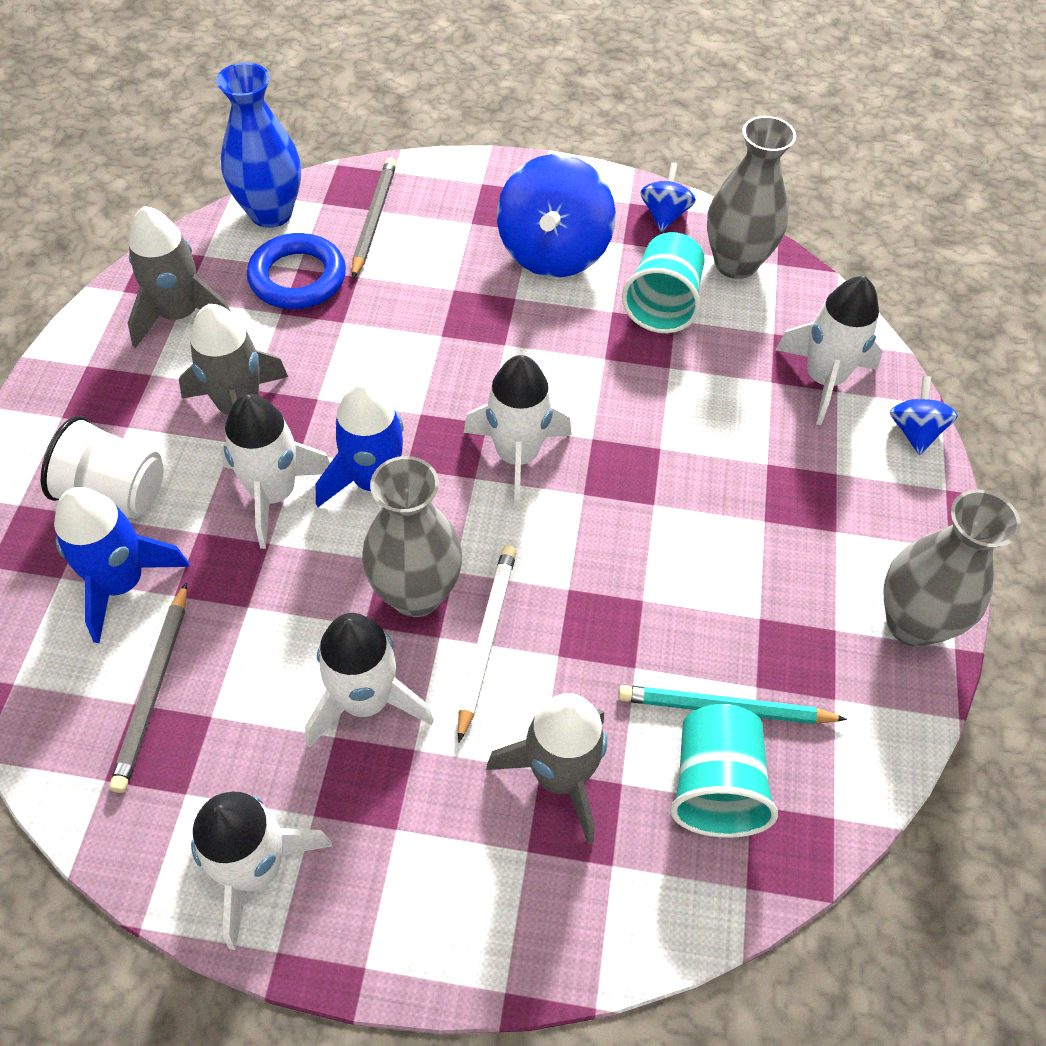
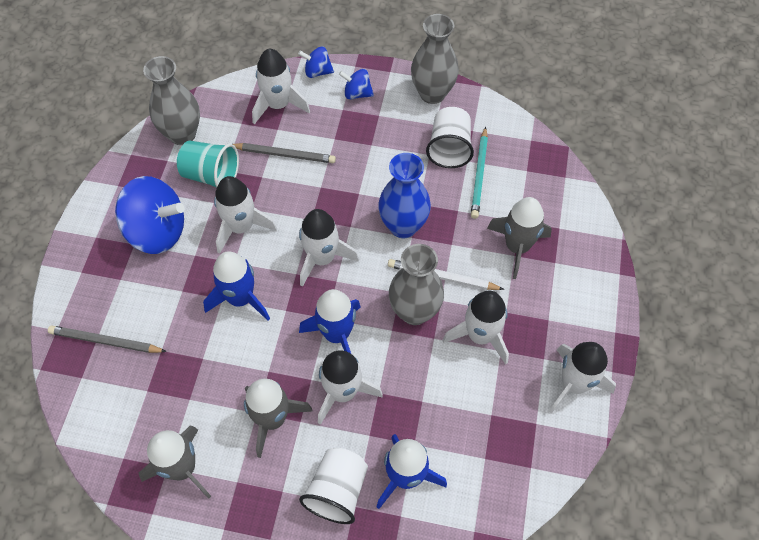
camera: 85 degrees left, 5 degrees up
(153, 689) = (476, 448): grey pencil -> grey pencil (284, 154)
(271, 213) = (86, 413): blue vase -> blue vase (403, 226)
(297, 278) = (157, 390): blue ring -> none
(441, 357) = (240, 298): none -> blue rocket
(569, 348) = (241, 227): none -> white rocket
(664, 215) = (133, 167): blue spinning top -> blue spinning top (357, 93)
(715, 785) = (518, 183): turquoise cup -> none
(780, 653) = (449, 148): none -> white cup

